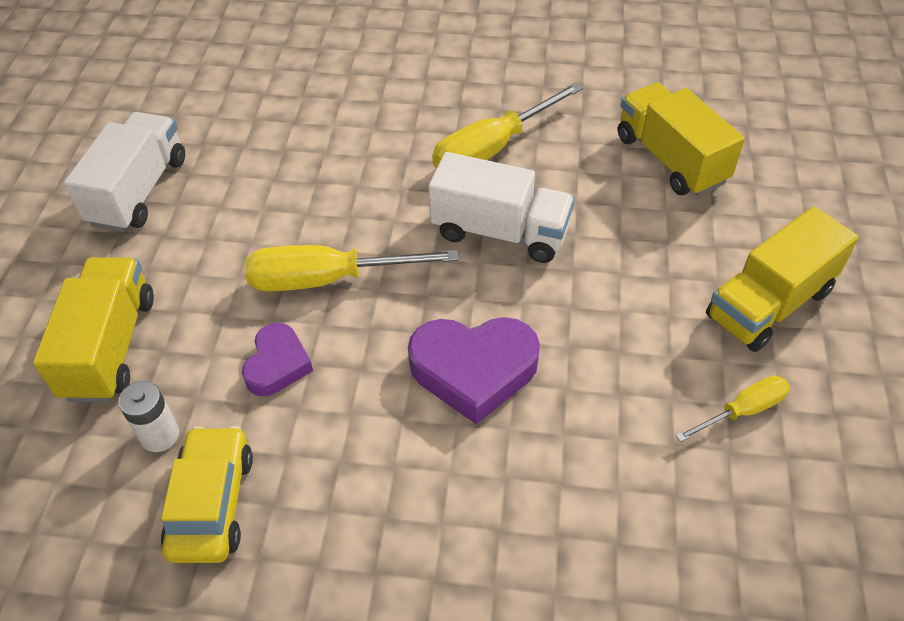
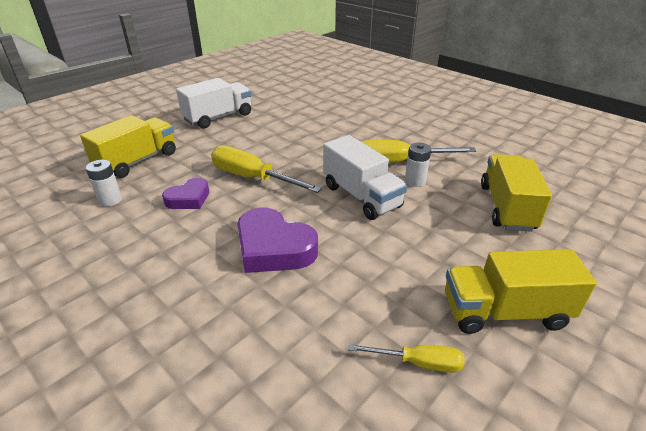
camera: 35 degrees right, 15 degrees down
(212, 503) = (92, 236): yellow car -> none
(540, 171) = (415, 181): none -> white battery

